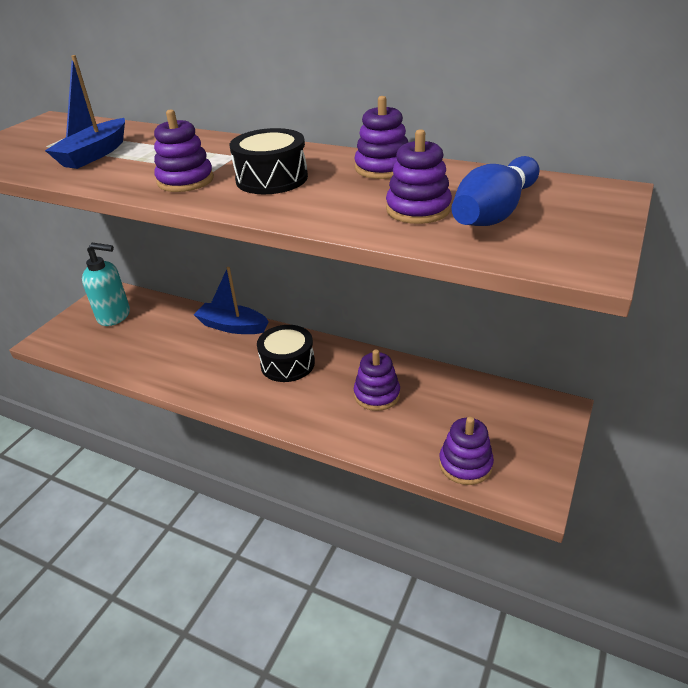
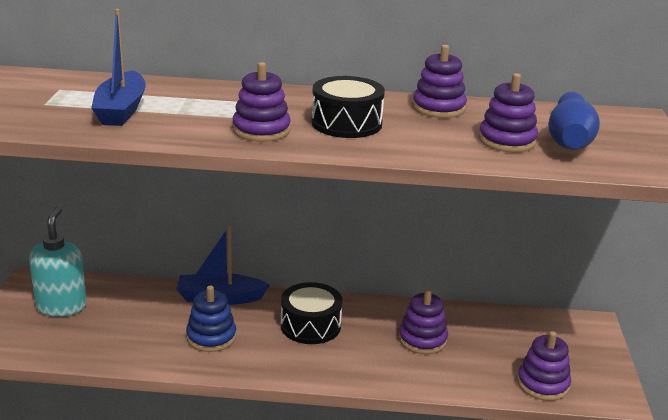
camera: 25 degrees left, 10 degrees down
(114, 316) = (61, 306): turquoise soap dispenser -> turquoise soap dispenser turned 75 degrees counterclockwise
(202, 360) = (211, 337): none -> blue stacking toy

